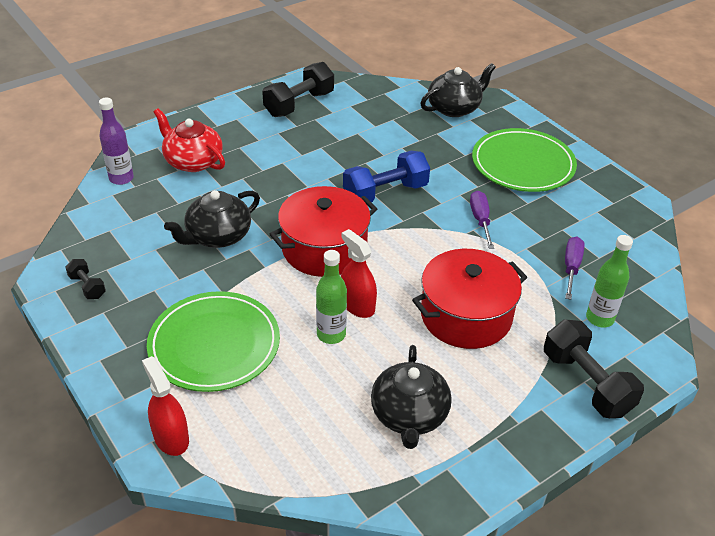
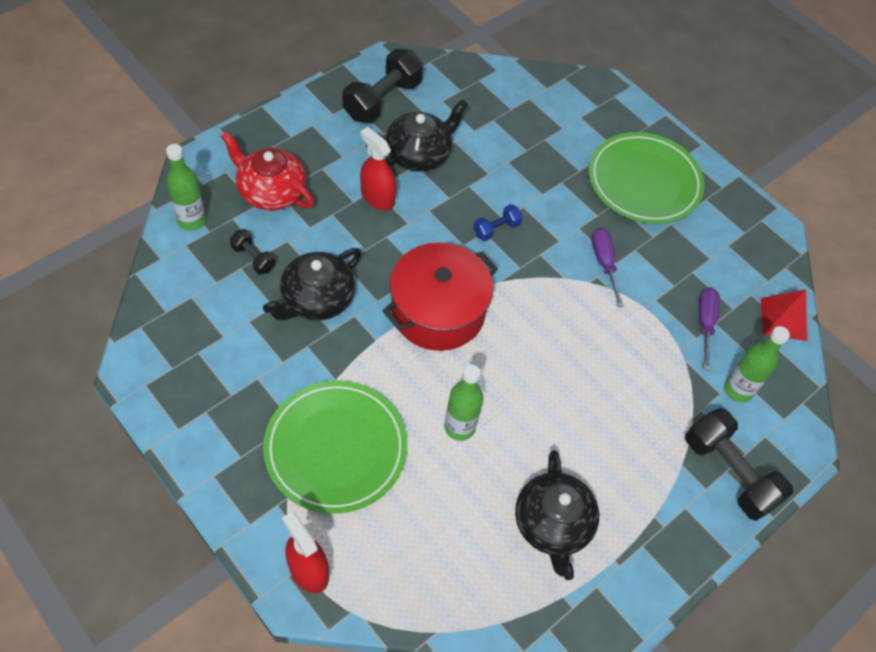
camera: 10 degrees left, 15 degrees up
(87, 286) = (181, 378): black dumbbell -> black dumbbell (253, 258)
(121, 178) = (191, 220): purple bottle -> green bottle
(357, 305) = (483, 386): red spray bottle -> red spray bottle (377, 197)
(385, 193) = (496, 229): blue dumbbell -> blue dumbbell, size x0.51
(454, 108) = (562, 100): black teapot -> black teapot (419, 154)
(466, 316) = (599, 394): red pot -> none
(647, 267) = (783, 319): none -> red pyramid

